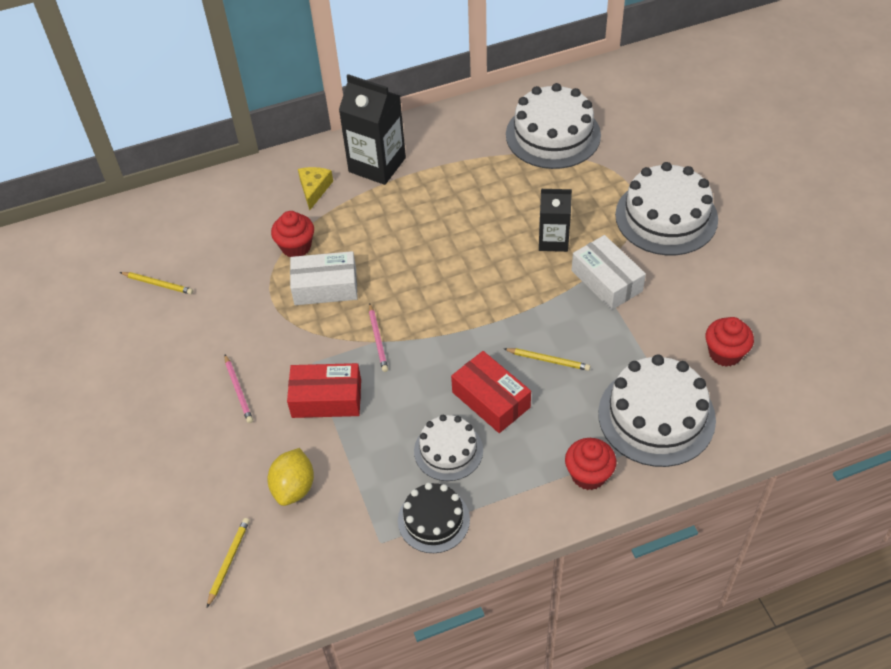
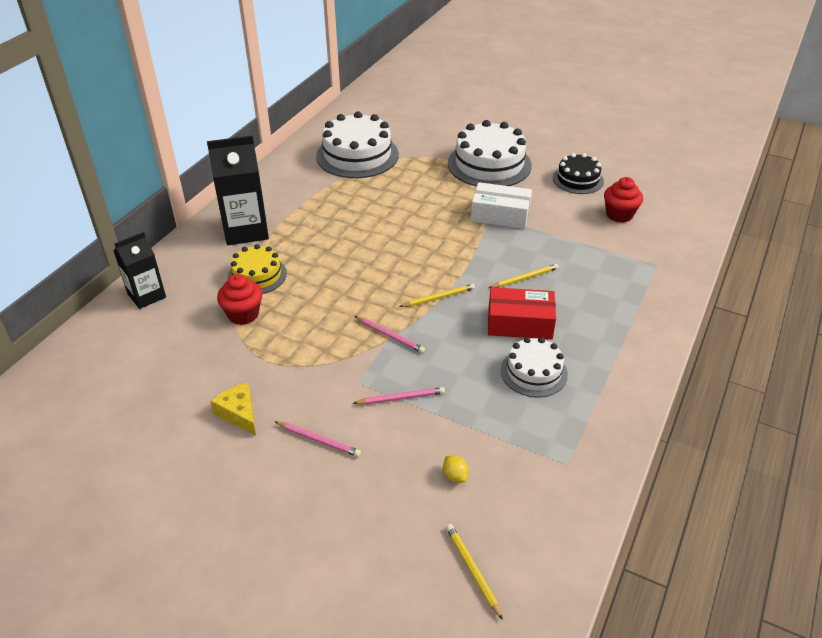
camera: 45 degrees left, 10 degrees down
(158, 284) = (141, 410): yellow pencil -> yellow pencil (438, 298)
(294, 487) = (455, 476): yellow lemon -> yellow lemon, size x0.51
(314, 189) = (211, 270): yellow cheese -> yellow cheese (239, 413)
(325, 287) = (303, 326): white box -> none
(326, 398) = (401, 398): red box -> pink pencil
(341, 216) = (257, 275): none -> yellow cake
(433, 520) = (583, 422): black cake -> black cake (578, 179)
(553, 240) = (436, 211): black carton -> black carton (147, 295)
(588, 475) = (638, 326): red cupcake -> none
(656, 416) = (629, 269): white cake -> none

